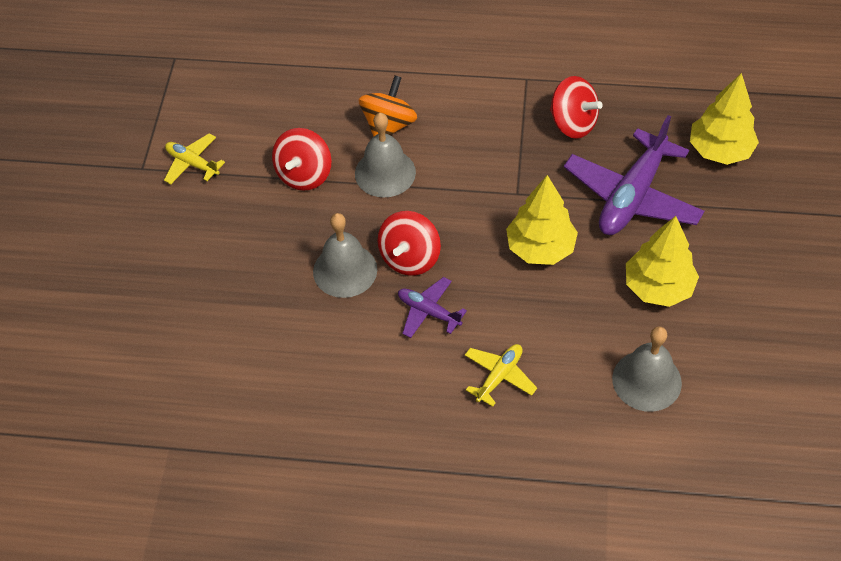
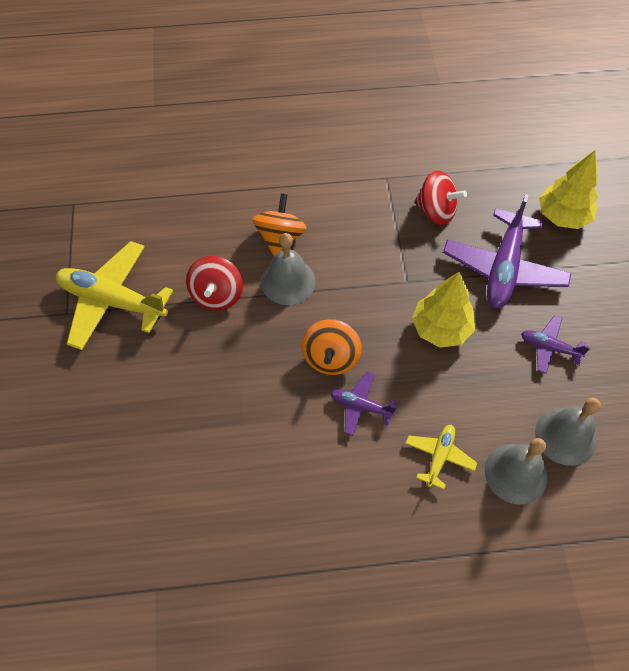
camera: 15 degrees left, 5 degrees up
(192, 163) = (112, 301): yellow plane -> yellow plane, size x1.97
(345, 270) = (276, 380): grey bell -> grey bell (515, 473)
(410, 258) = (331, 358): red spinning top -> orange spinning top
(658, 287) = (549, 347): yellow tree -> purple plane

